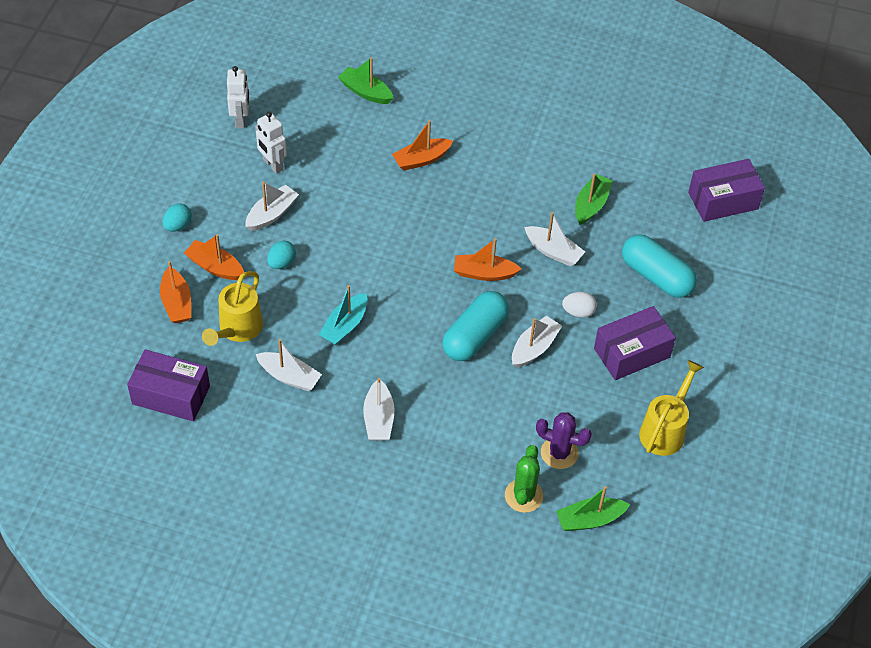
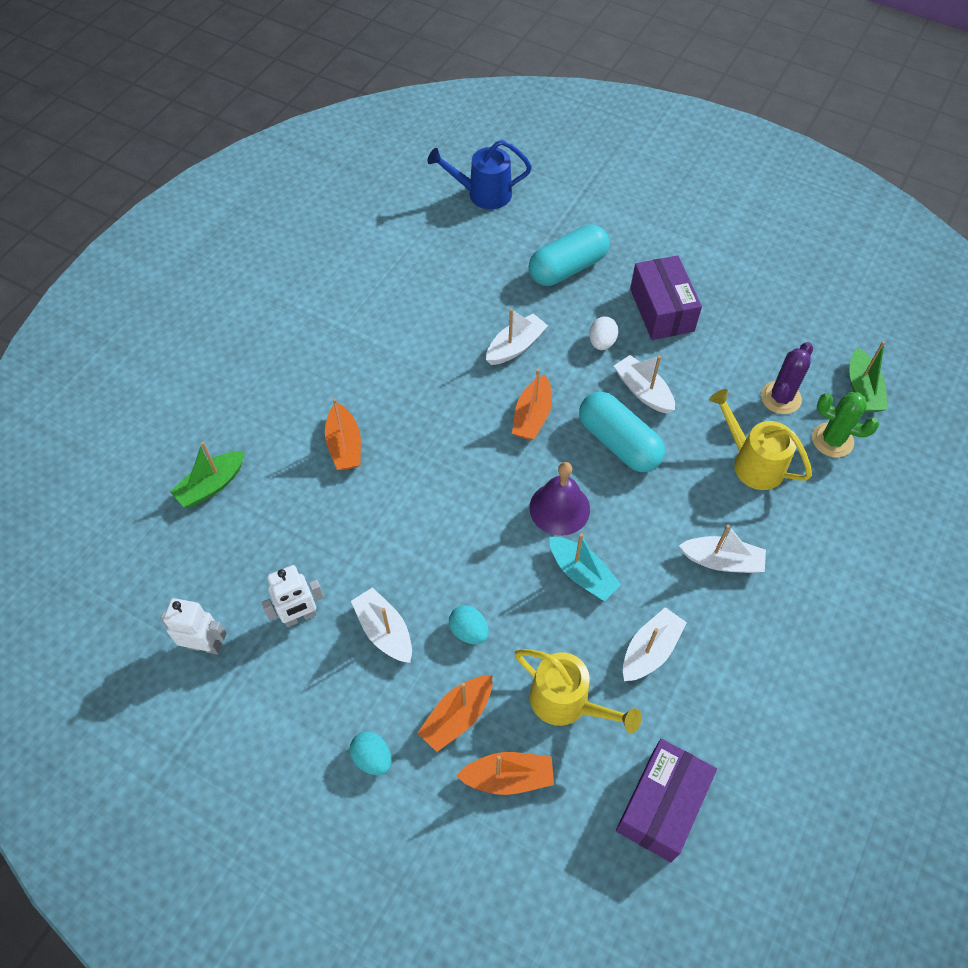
camera: 75 degrees left, 5 degrees up
(400, 303) = (559, 508): none -> purple bell
(591, 205) = (459, 300): green boat -> none
(665, 429) = (758, 305): yellow watering can -> yellow watering can (751, 462)
(723, 200) = (482, 194): purple box -> blue watering can

